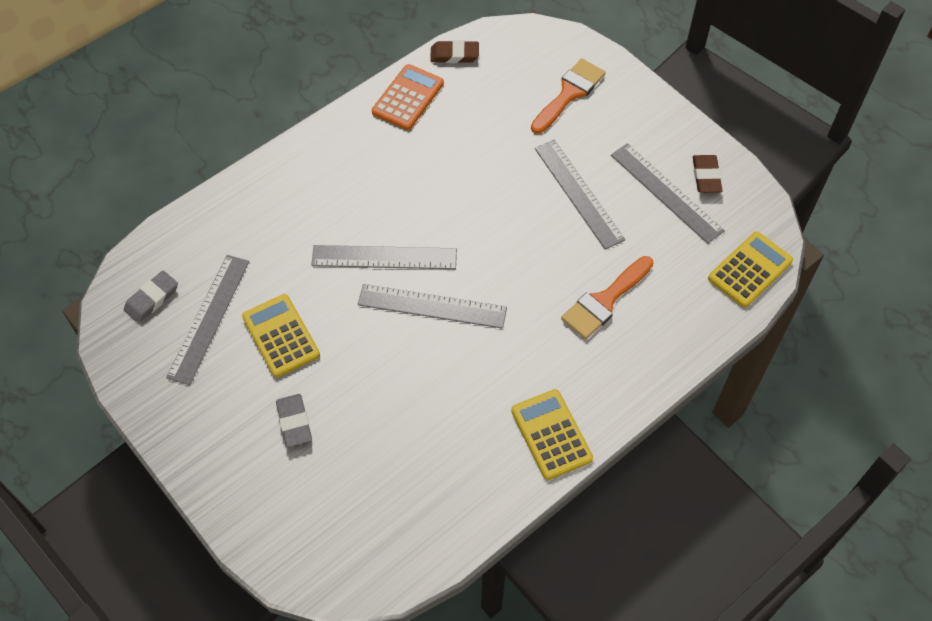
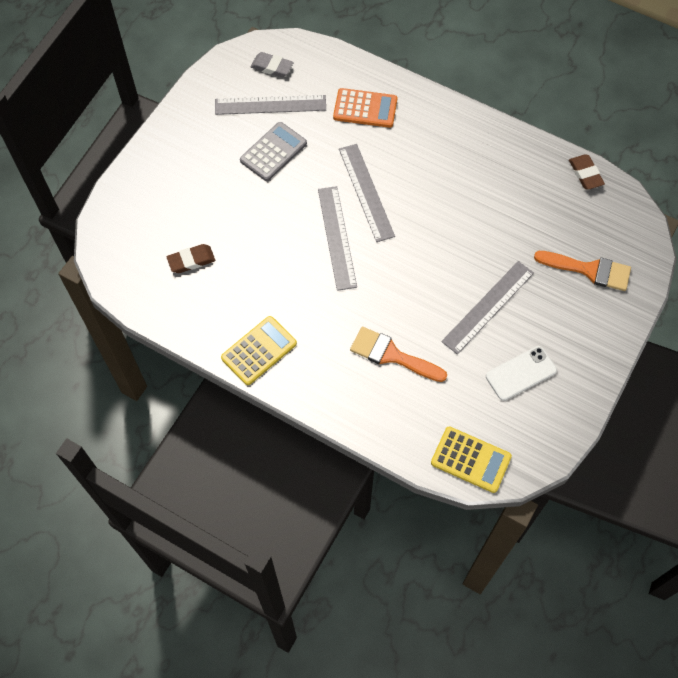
camera: 70 degrees right, 5 degrees up
(281, 336) = (273, 152): yellow calculator -> grey calculator
(294, 422) = (209, 185): grey eraser -> none
(408, 98) = (523, 156): orange calculator -> orange calculator (365, 108)
(666, 192) = (521, 373): grey ruler -> white phone
(706, 176) = (553, 401): brown eraser -> brown eraser (191, 260)

